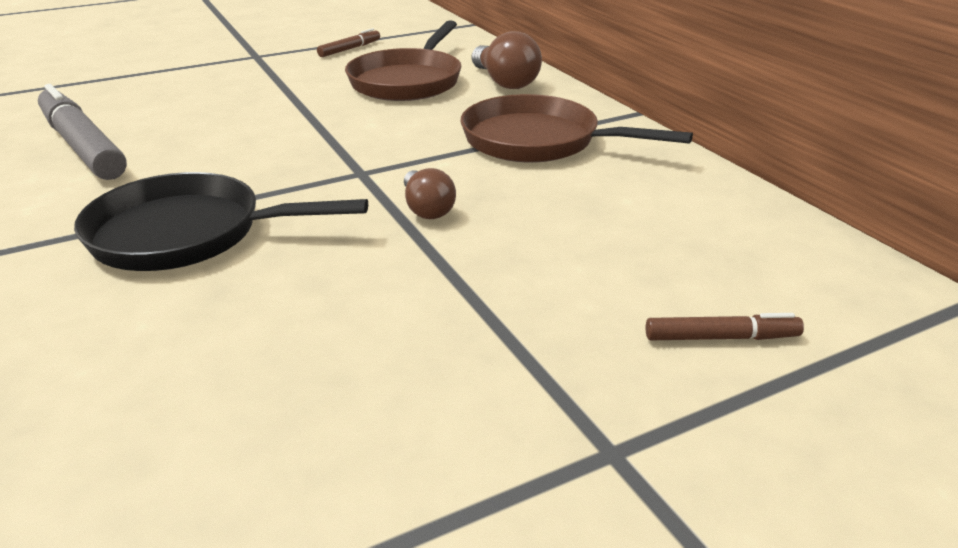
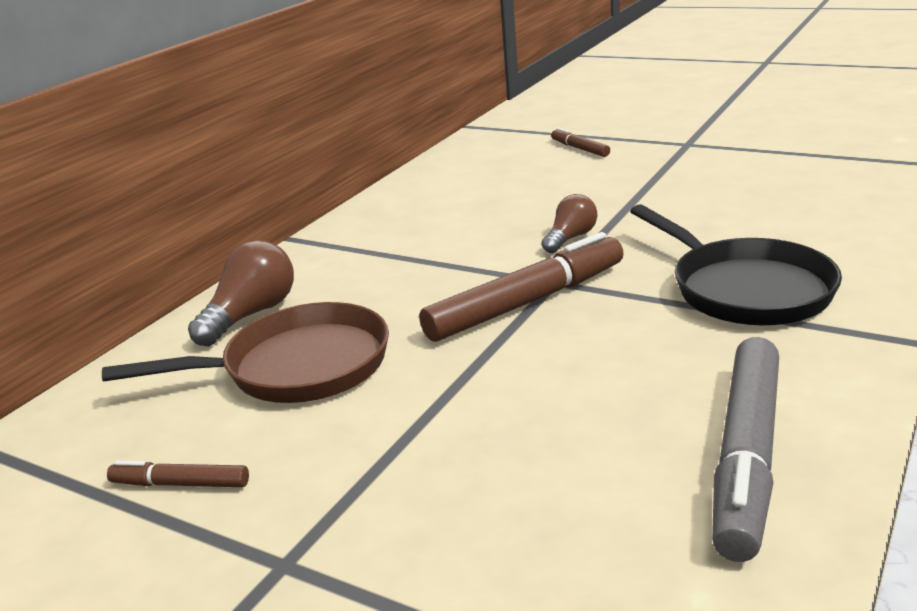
camera: 120 degrees left, 5 degrees down
(351, 153) = (527, 302): none -> brown marker
(539, 141) = (399, 248): brown pan -> none

